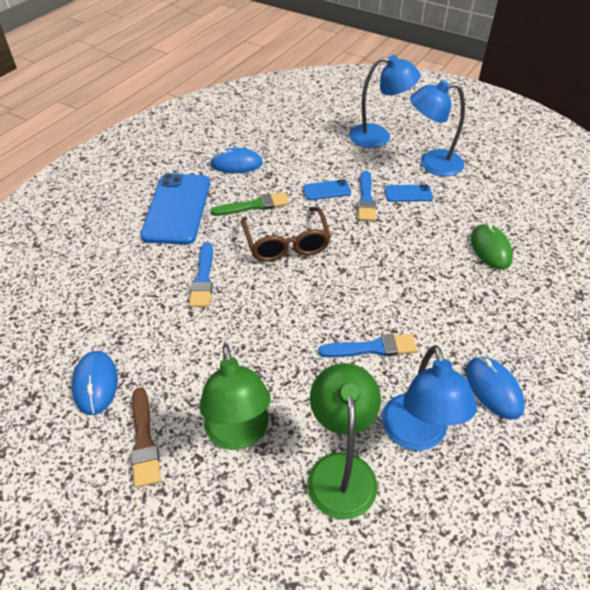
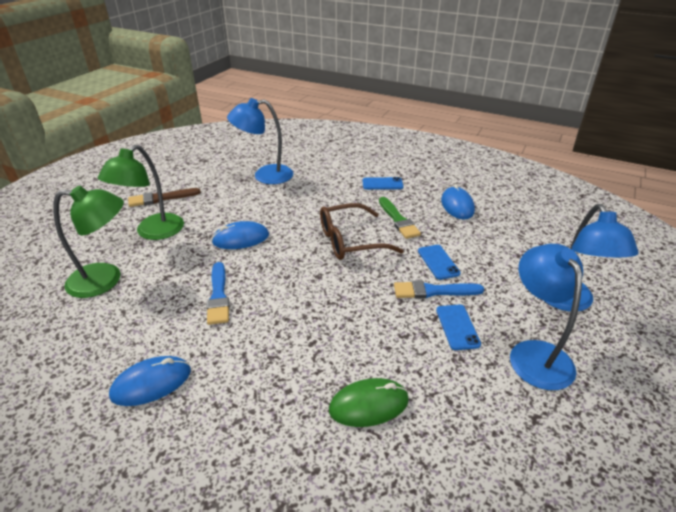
camera: 85 degrees right, 10 degrees down
(95, 384) = (209, 177): blue mouse -> blue mouse (241, 238)
(177, 208) = (382, 184): blue phone -> blue phone, size x0.46
(203, 278) = (302, 204): blue brush -> none
(238, 434) = (153, 232): green lamp -> green lamp turned 45 degrees counterclockwise
(417, 435) = (119, 322): blue lamp -> blue lamp (265, 175)

